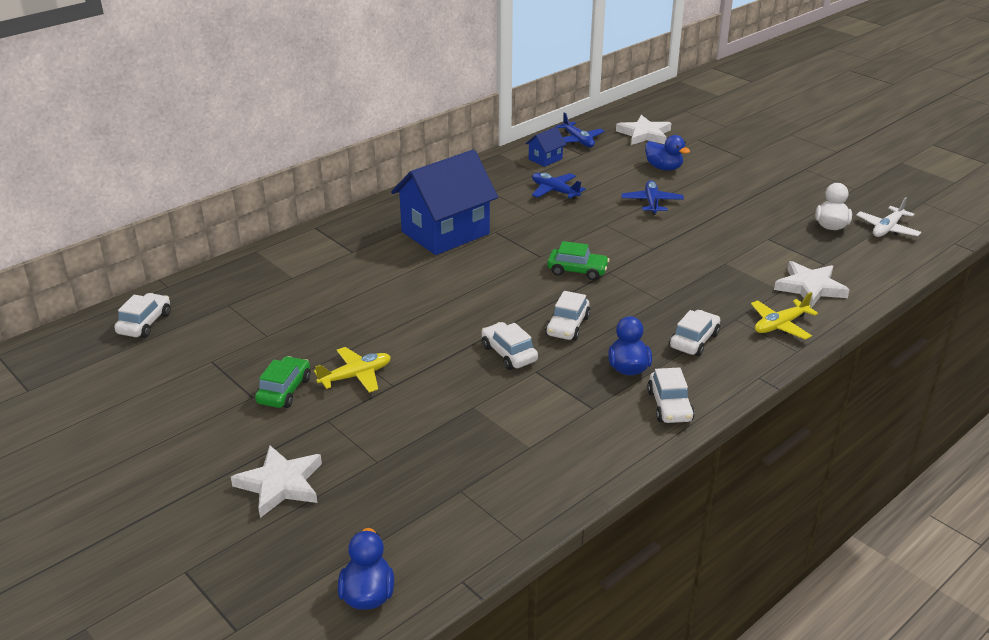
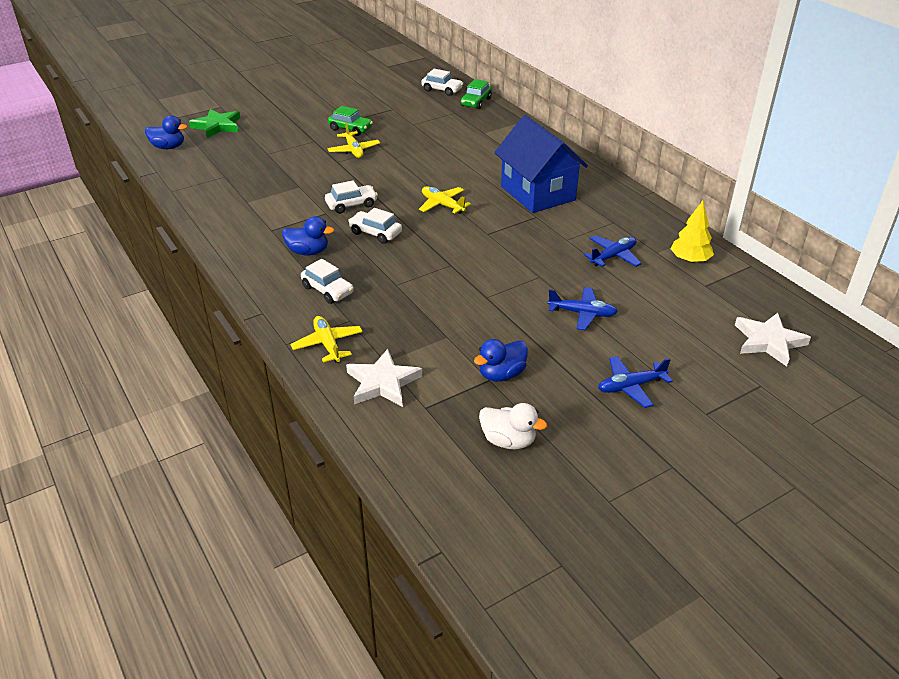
camera: 100 degrees right, 5 degrees up
(275, 550) = (217, 126): none -> green star
(280, 484) = (266, 127): white star -> none
(489, 289) = (442, 205): none -> yellow plane
(545, 159) = (689, 260): blue house -> yellow tree
(577, 270) = (457, 249): green car -> green car (476, 102)
(578, 140) = (742, 288): blue plane -> blue plane (631, 386)
(663, 168) = (670, 338): blue duck -> blue duck (501, 374)
(669, 406) = (253, 262): white car -> none
(887, 229) = (491, 493): white plane -> none

